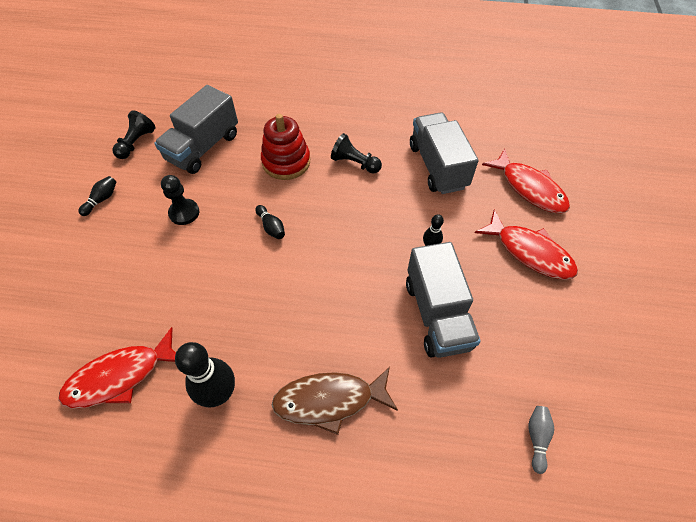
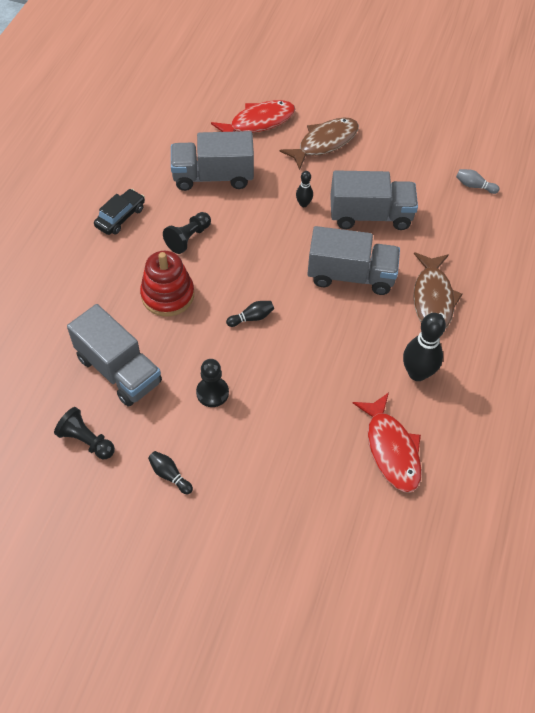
camera: 80 degrees left, 0 degrees up
(343, 306) = (351, 275): none -> grey truck
(364, 114) = (120, 217): none -> black car
(529, 252) = (324, 143): red fish -> brown fish

